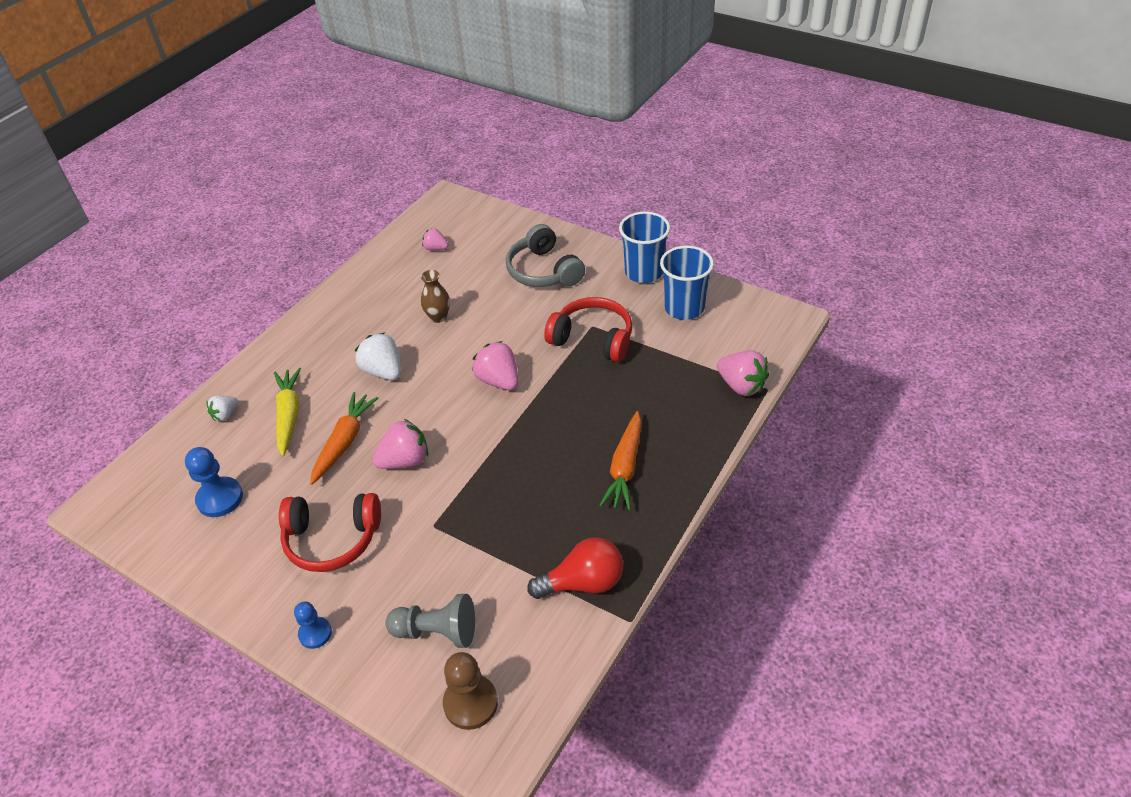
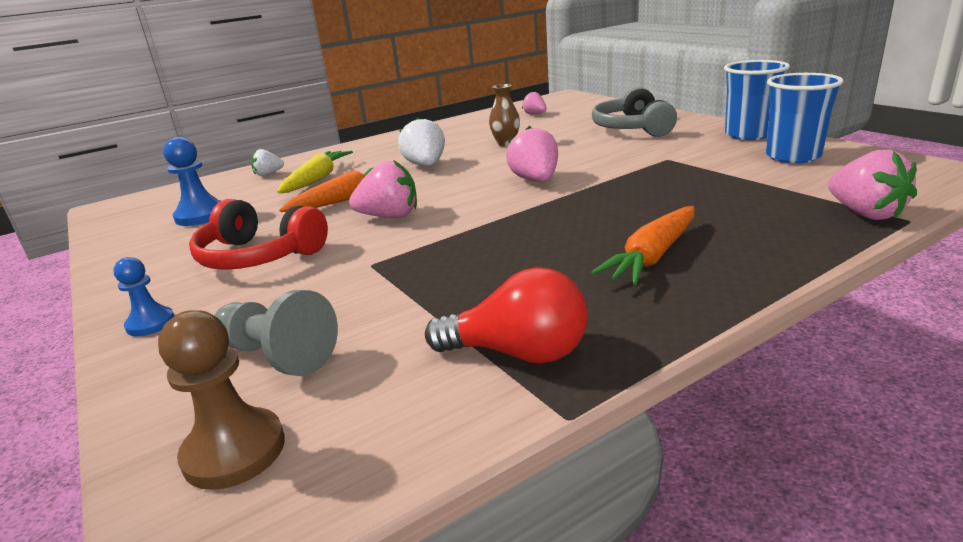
camera: 25 degrees right, 20 degrees down
(593, 339) = (663, 166): red headphones -> none

